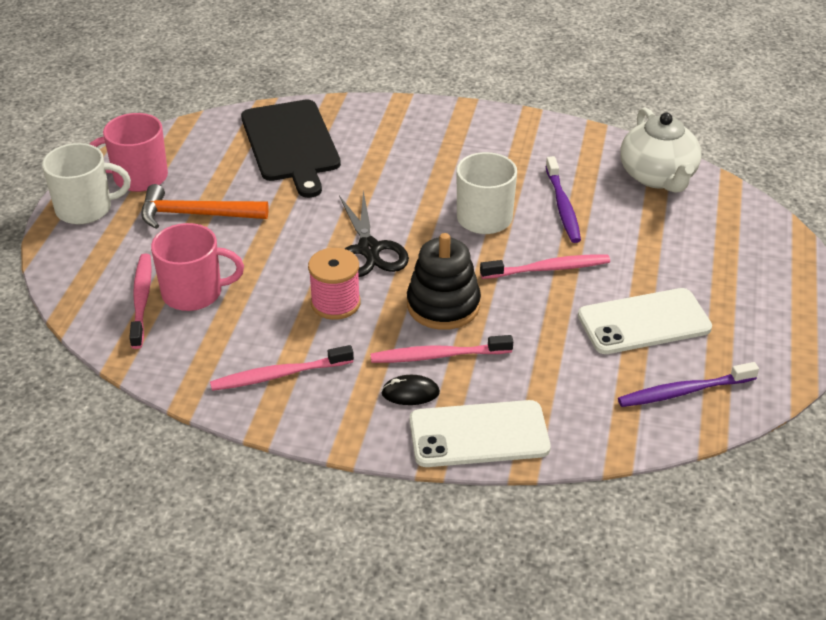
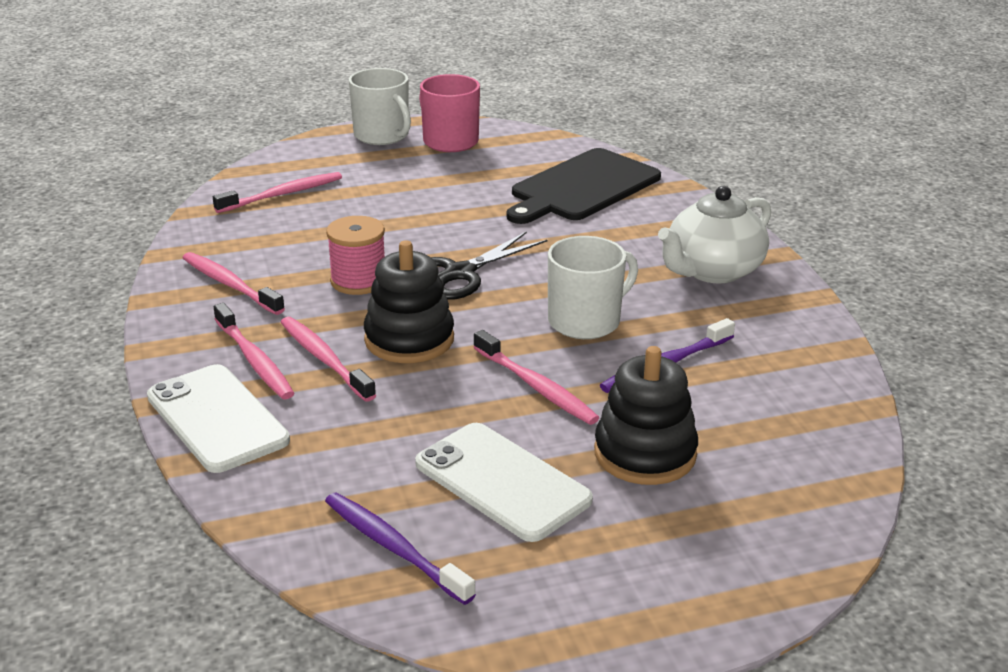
camera: 60 degrees right, 10 degrees down
(194, 293) = (312, 212): pink mug -> none
(196, 214) = (423, 179): orange hammer -> none
(410, 393) = (254, 360): black mouse -> pink toothbrush
(651, 253) = (645, 453): none -> black stacking toy
(658, 177) = (812, 418): white teapot -> white teapot (712, 271)

